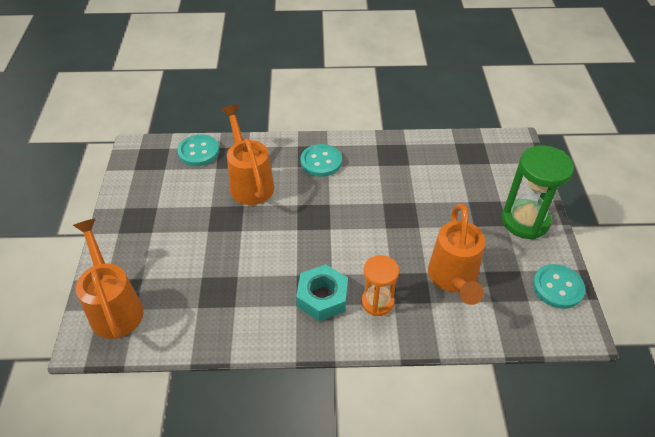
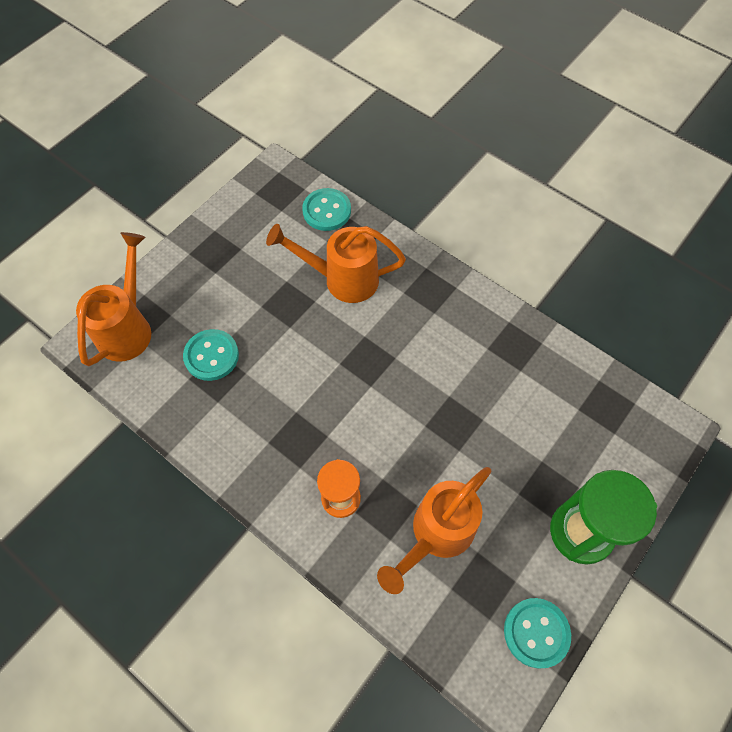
camera: 40 degrees right, 15 degrees up
(250, 182) = (342, 279): orange watering can -> orange watering can turned 105 degrees counterclockwise
(321, 161) = (432, 303): turquoise button -> turquoise button (211, 356)
(322, 297) = (297, 453): turquoise nut -> none

